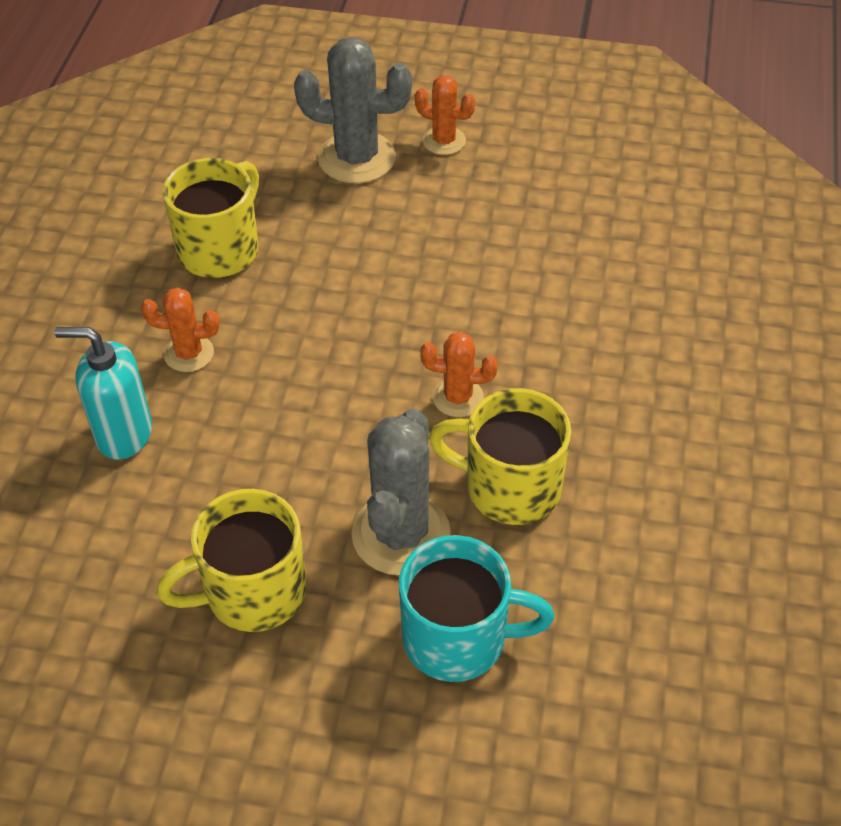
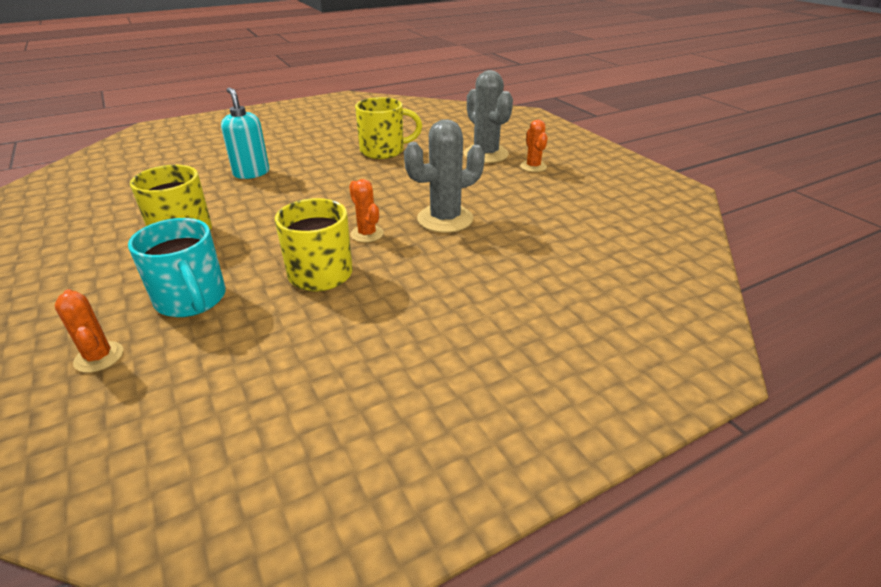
camera: 50 degrees right, 15 degrees down
(189, 353) = (314, 167): orange cactus -> orange cactus (99, 357)
(401, 534) = (253, 255): grey cactus -> grey cactus (445, 219)

